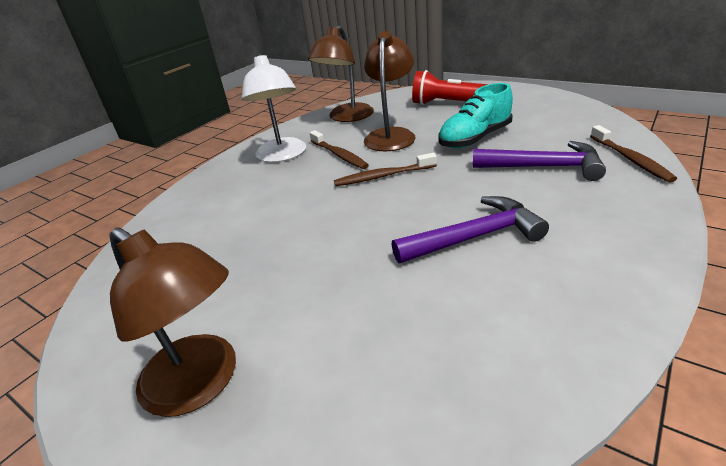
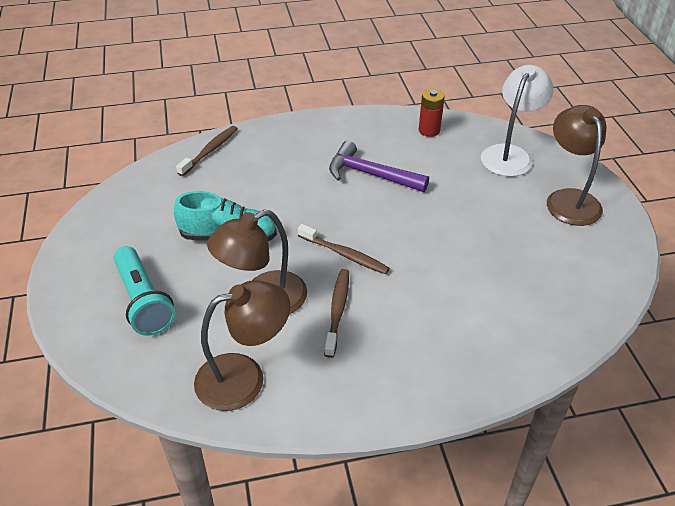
camera: 140 degrees left, 10 degrees up
(282, 155) = (380, 359): white lamp -> white lamp (510, 154)
(449, 104) = (143, 301): red flashlight -> turquoise flashlight
(525, 350) = (429, 130): none -> red battery
(543, 167) = (254, 181): purple hammer -> none

